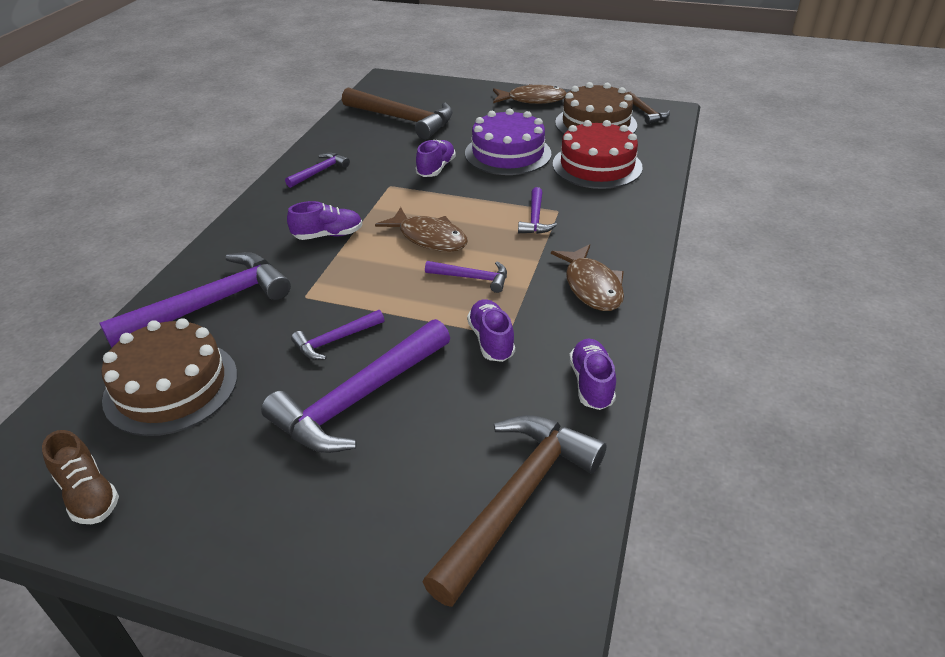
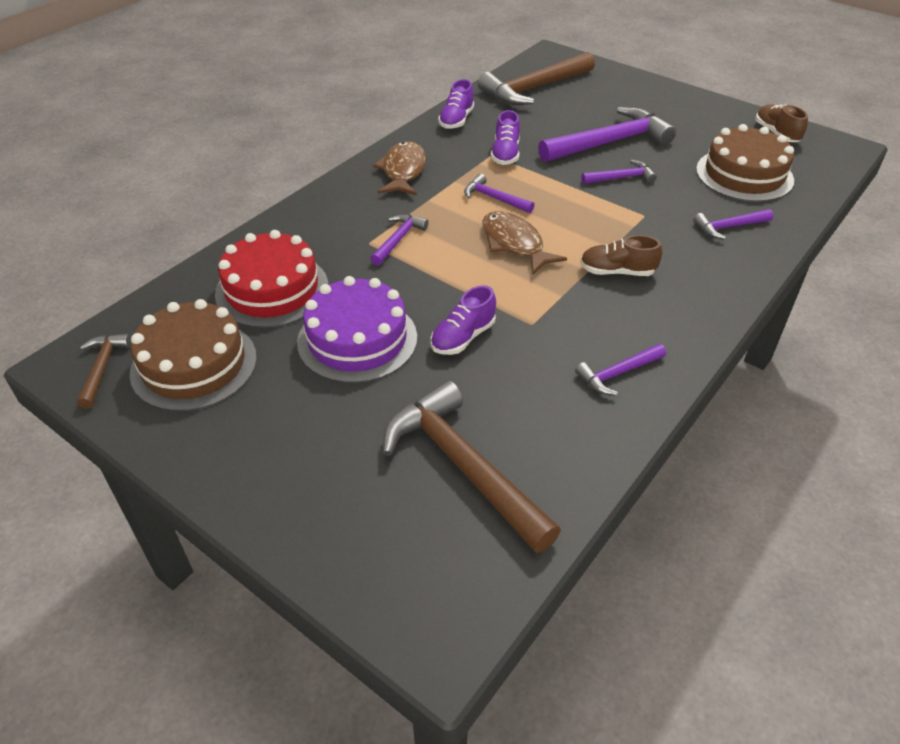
camera: 160 degrees left, 5 degrees up
(211, 304) = (728, 227): purple hammer -> purple hammer, size x0.50
(328, 235) = (617, 272): purple shoe -> brown shoe
(532, 100) = (224, 457): brown fish -> none

